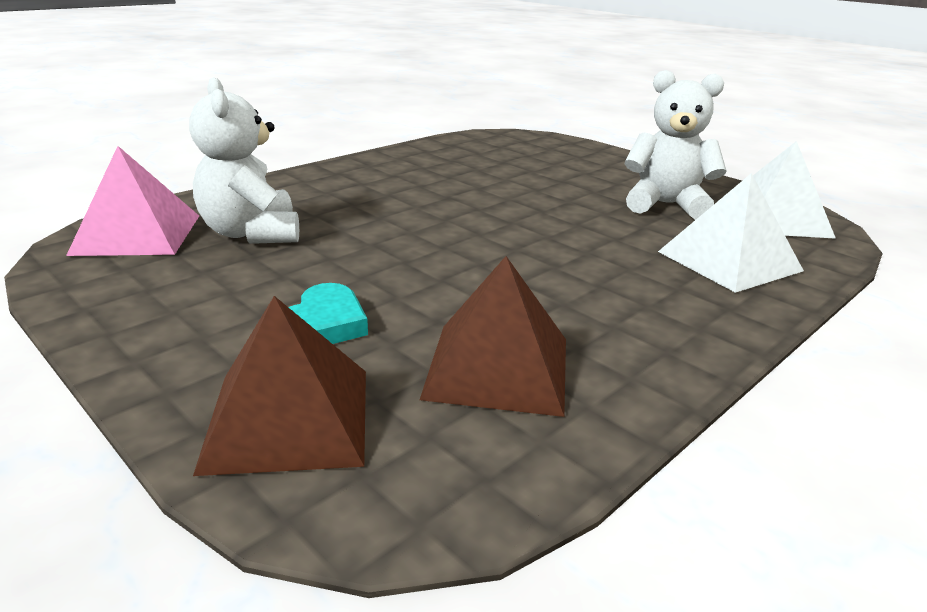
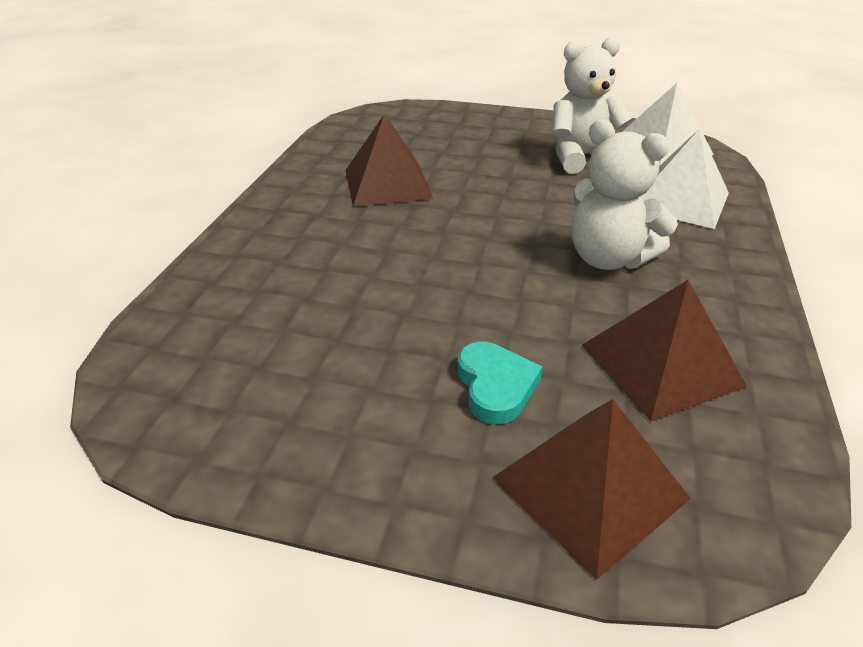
camera: 30 degrees left, 10 degrees up
(137, 234) = (180, 362): pink pyramid -> none
(252, 233) = (297, 314): white teddy bear -> white teddy bear (608, 258)
(448, 179) = (387, 184): none -> brown pyramid

